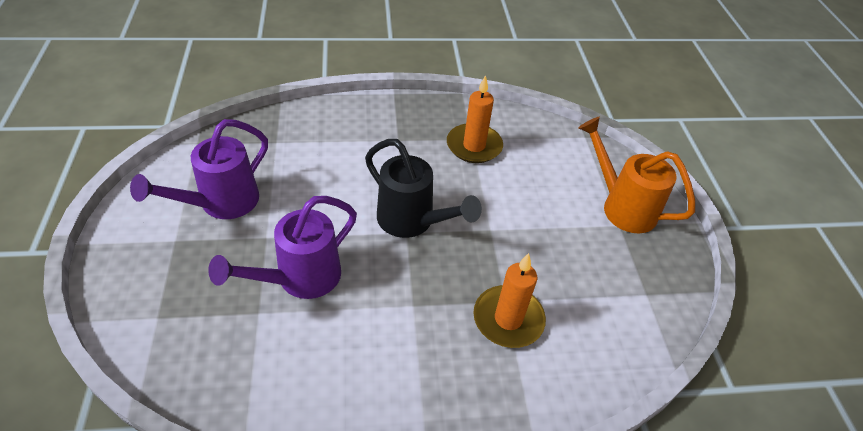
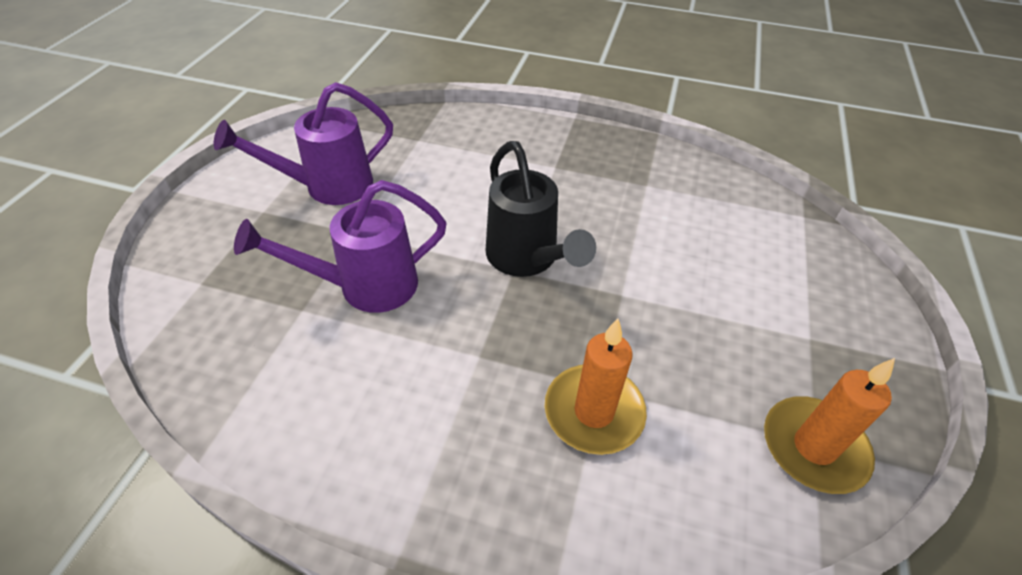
camera: 25 degrees right, 0 degrees up
(474, 146) = (646, 193): orange candle -> orange candle (813, 447)
(622, 206) = (824, 315): orange watering can -> none

